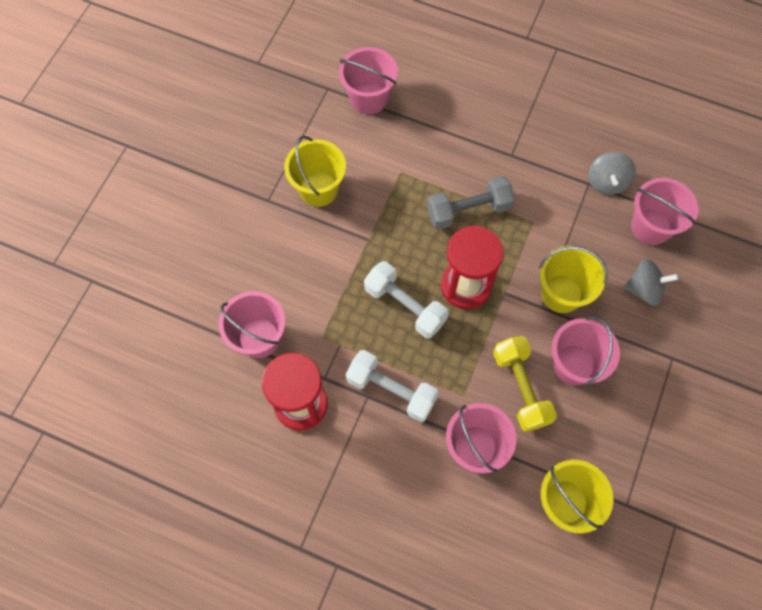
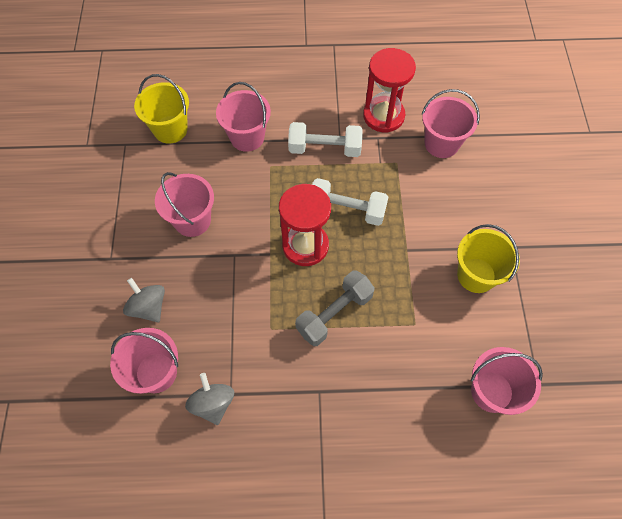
camera: 155 degrees right, 5 degrees down
(520, 388) = (228, 187): yellow dumbbell -> none
(561, 293) = (221, 273): yellow bucket -> none
(644, 289) = (149, 307): grey spinning top -> grey spinning top turned 75 degrees clockwise

